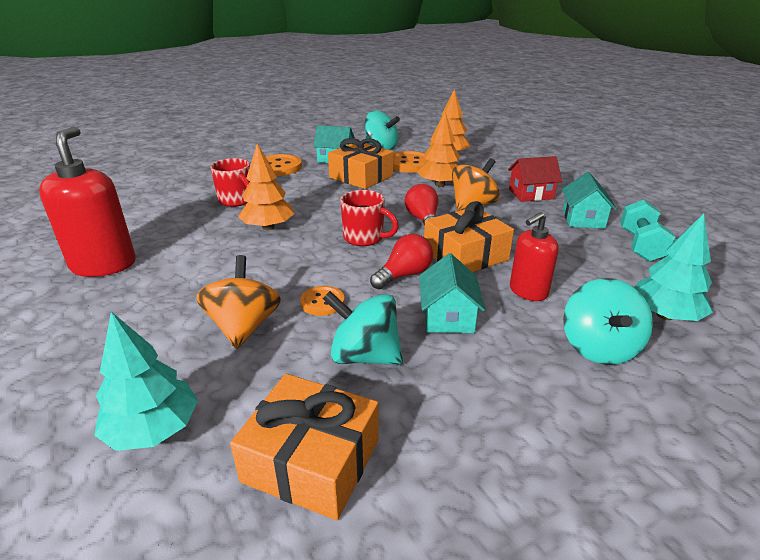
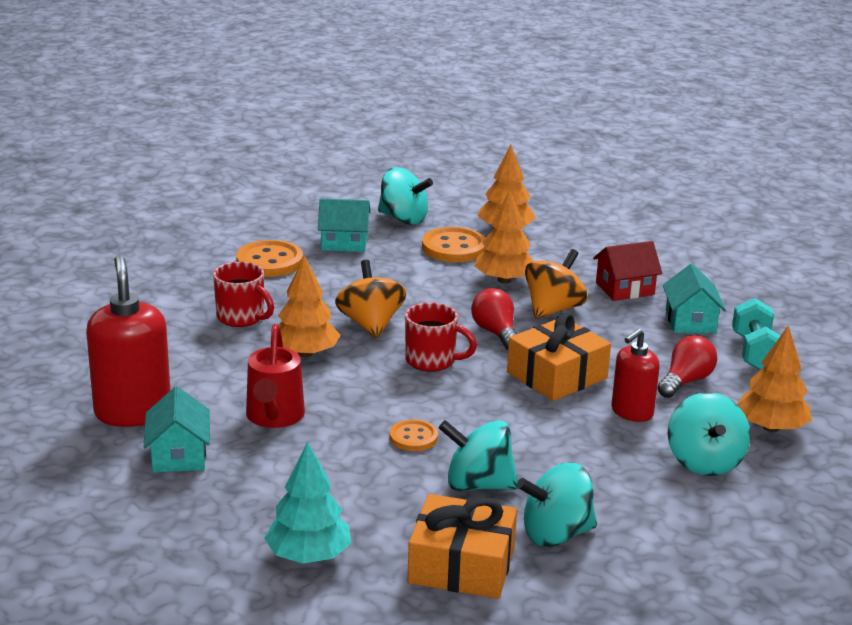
camera: 10 degrees left, 5 degrees down
(213, 276) = (274, 417): none -> red watering can
(244, 326) = (341, 467): orange spinning top -> orange spinning top (370, 324)
(361, 177) = (393, 272): orange gift -> none
(404, 275) = (493, 403): red light bulb -> red light bulb (685, 381)
(430, 425) = (556, 534): none -> turquoise spinning top
(448, 316) = (551, 443): turquoise house -> turquoise house (178, 455)
(664, 315) = (771, 428): turquoise tree -> orange tree

